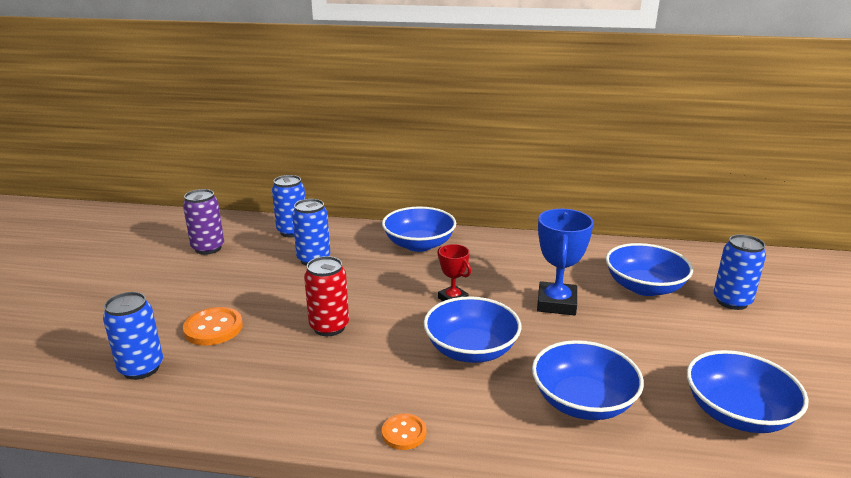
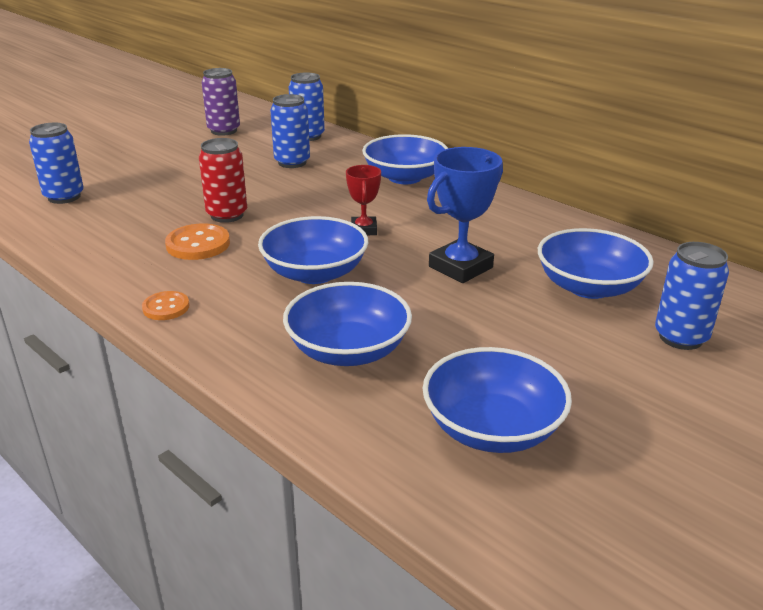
camera: 35 degrees right, 5 degrees up
(213, 328) = (145, 187): orange button -> orange button (198, 244)

